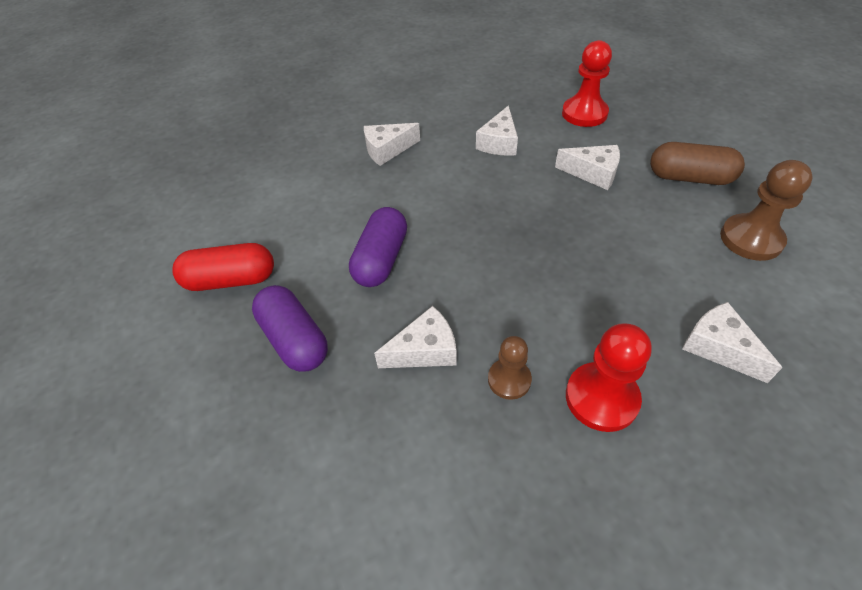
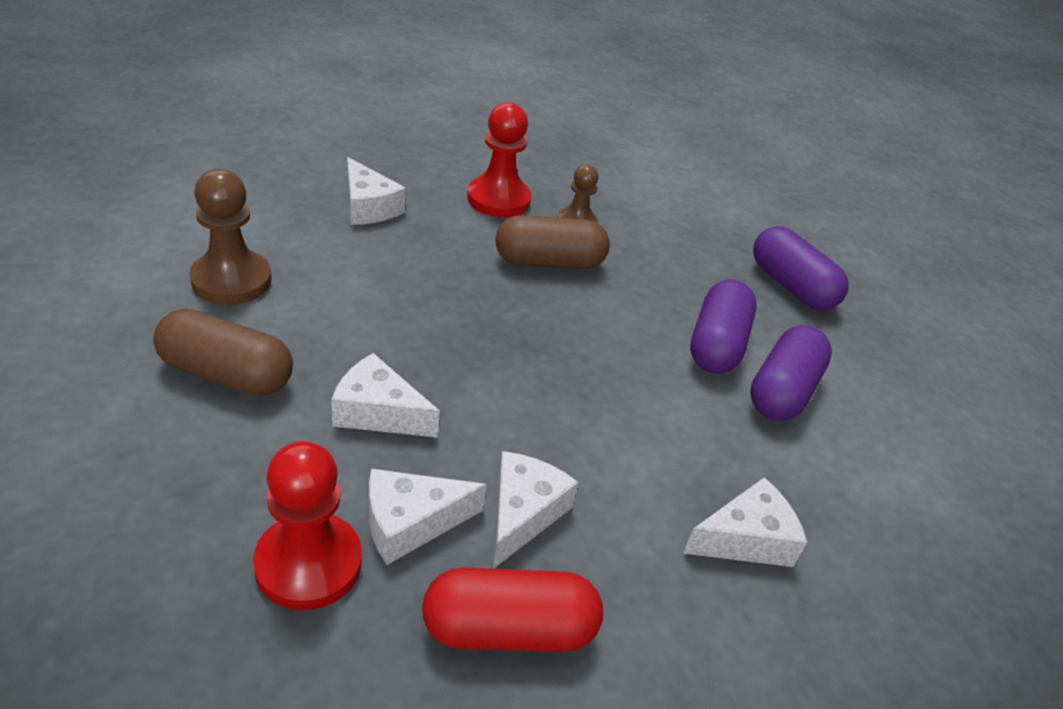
camera: 175 degrees right, 10 degrees down
(231, 280) = (898, 356): red capsule -> red capsule (508, 630)
(340, 232) = (782, 391): none -> purple capsule
(425, 350) = (655, 255): white cheese -> white cheese (411, 523)
(525, 315) = (549, 262): none -> brown capsule

